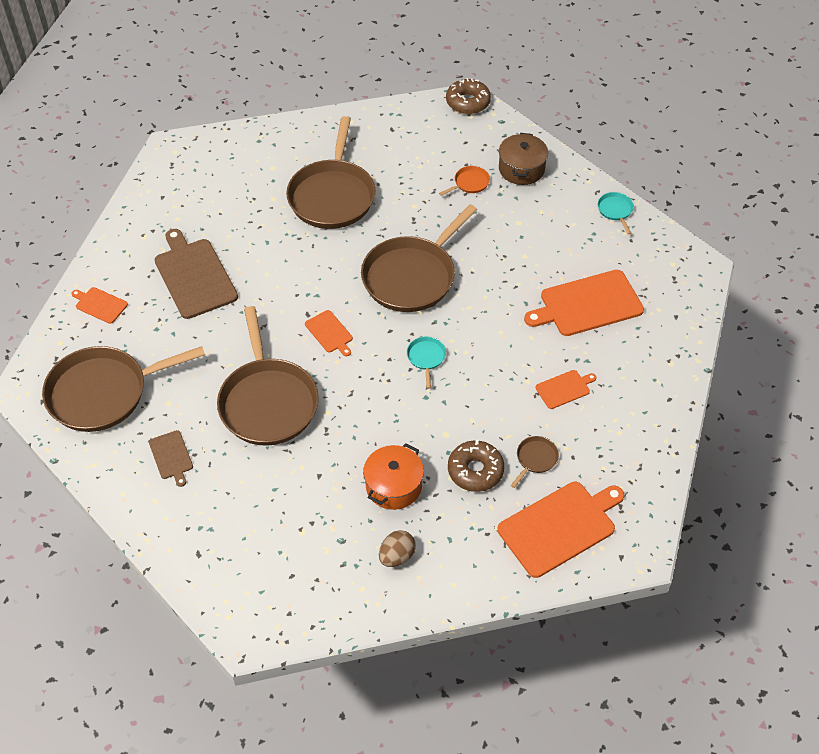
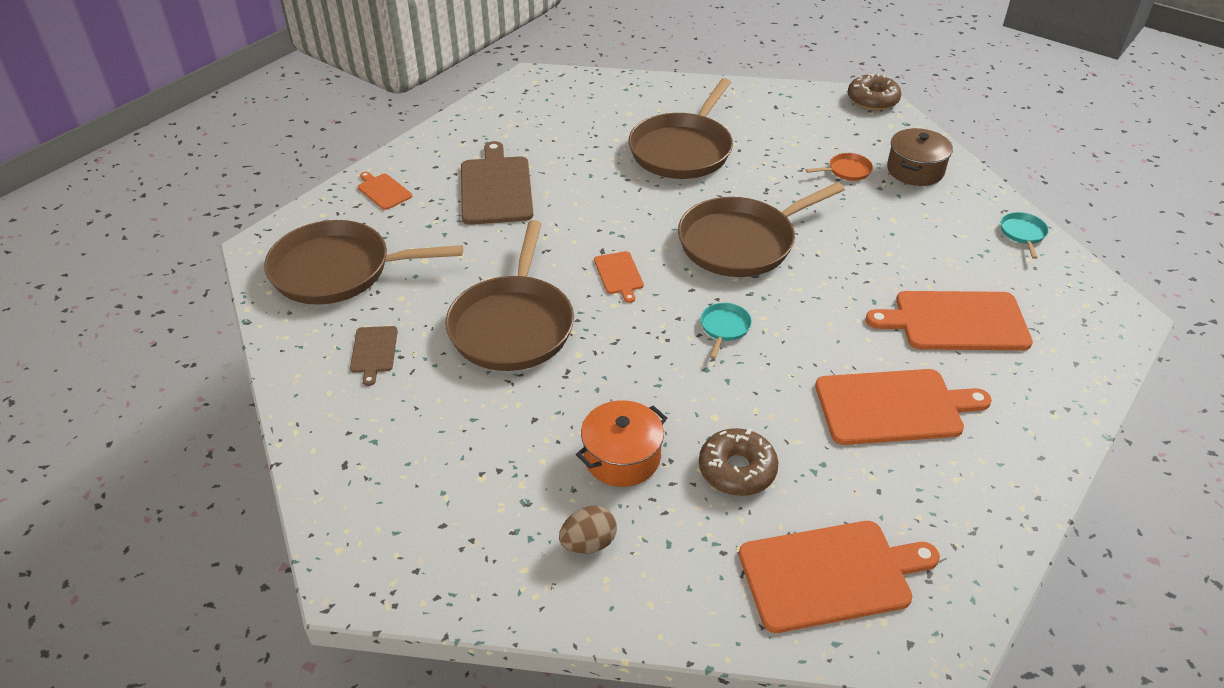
camera: 20 degrees right, 10 degrees down
(535, 459) = (825, 478): brown pan -> none
(564, 388) = (893, 406): orange cutting board -> orange cutting board, size x2.00

